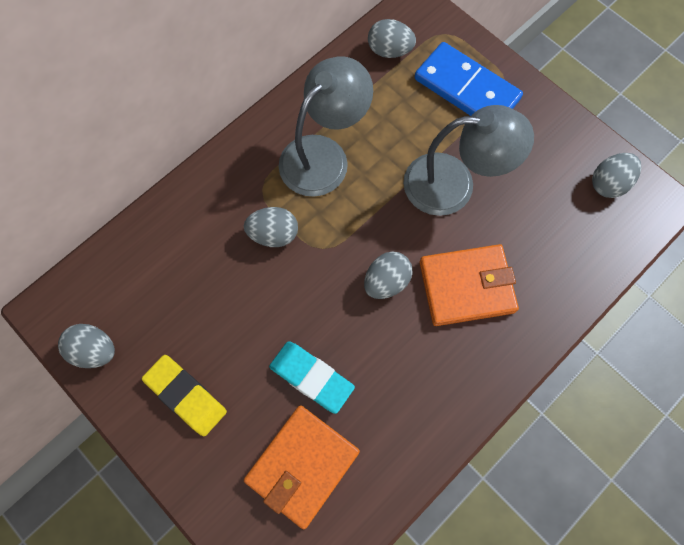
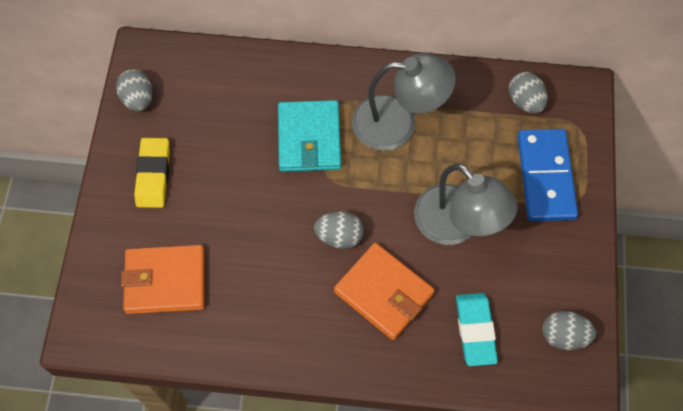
camera: 50 degrees right, 5 degrees down
(273, 234) = (309, 138): grey egg -> turquoise wallet
(311, 377) = (229, 241): turquoise eraser -> turquoise eraser (475, 330)

